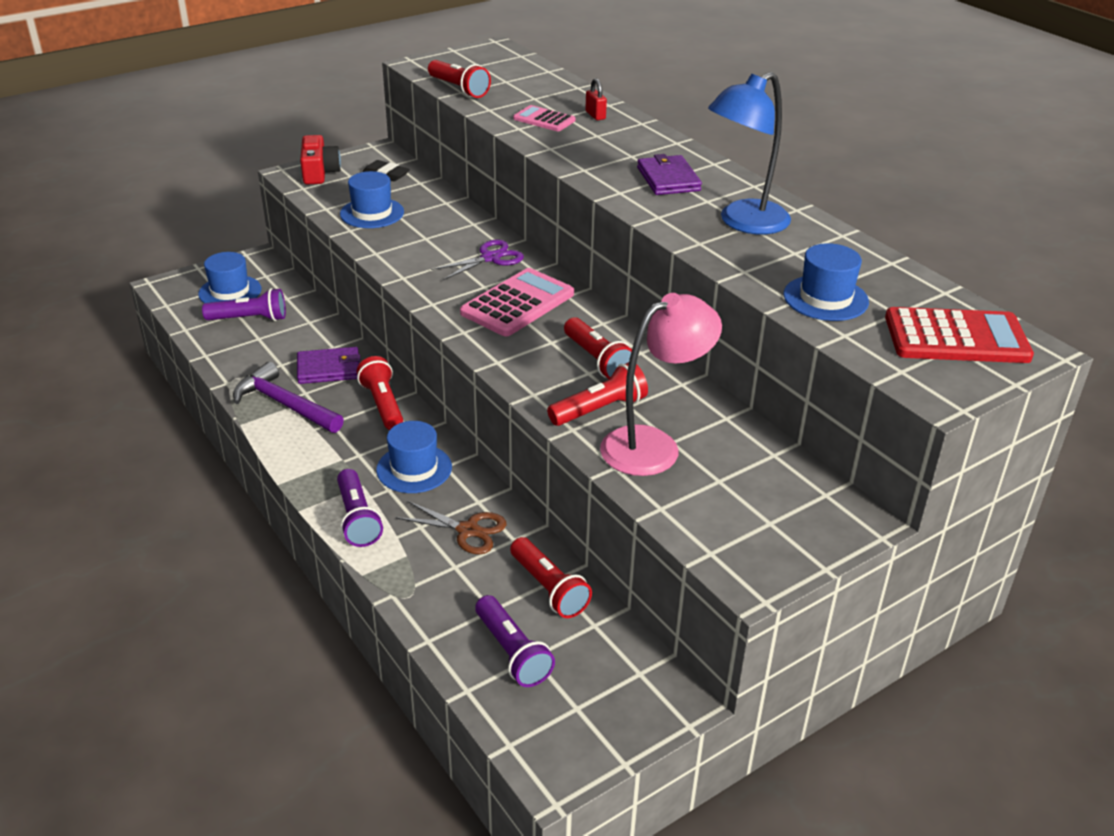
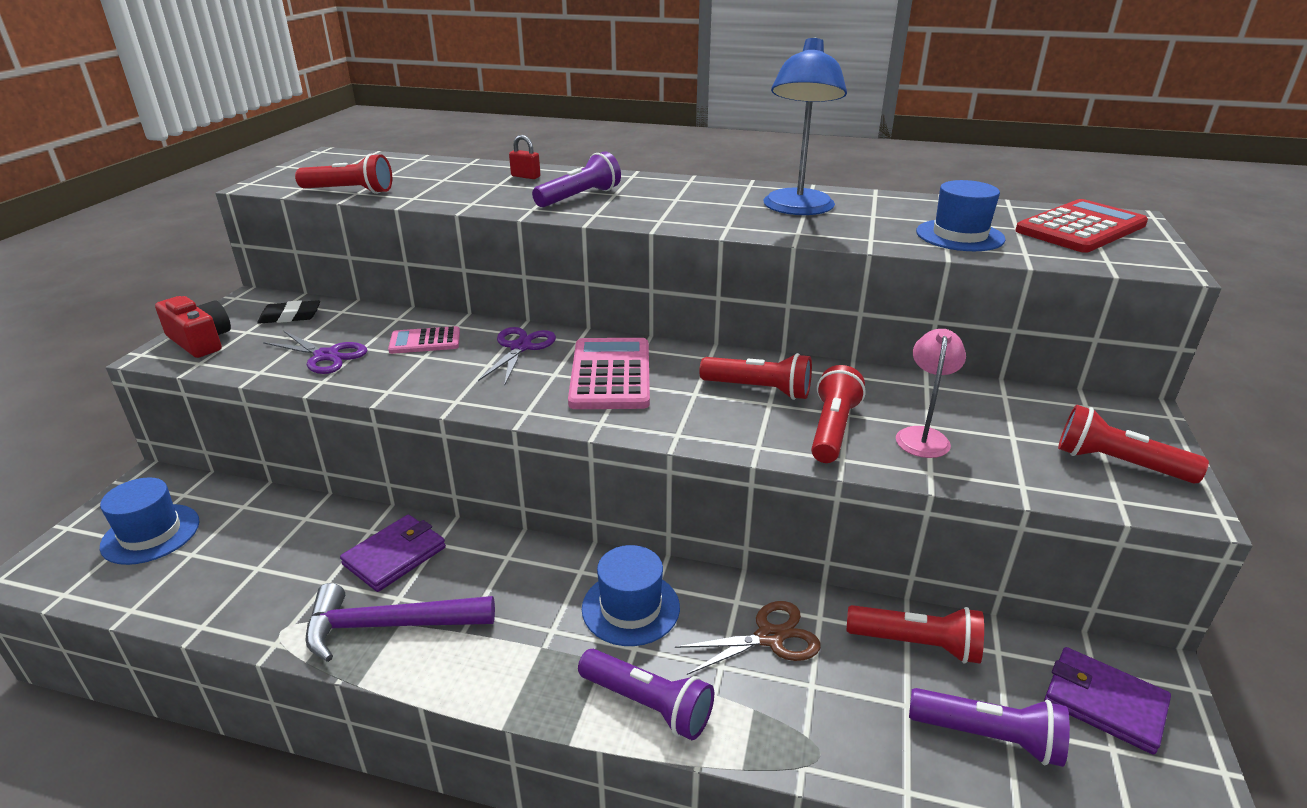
camera: 40 degrees left, 5 degrees down
(249, 319) = (218, 552): purple flashlight -> purple flashlight (579, 197)
(372, 213) = (326, 356): blue hat -> purple scissors
(383, 404) = (508, 560): red flashlight -> red flashlight (1118, 463)
(544, 119) = (484, 191): pink calculator -> pink calculator (425, 341)
(653, 445) = (922, 436): pink lamp -> pink lamp, size x0.59
(668, 179) = (679, 200): purple wallet -> purple wallet (1104, 702)

